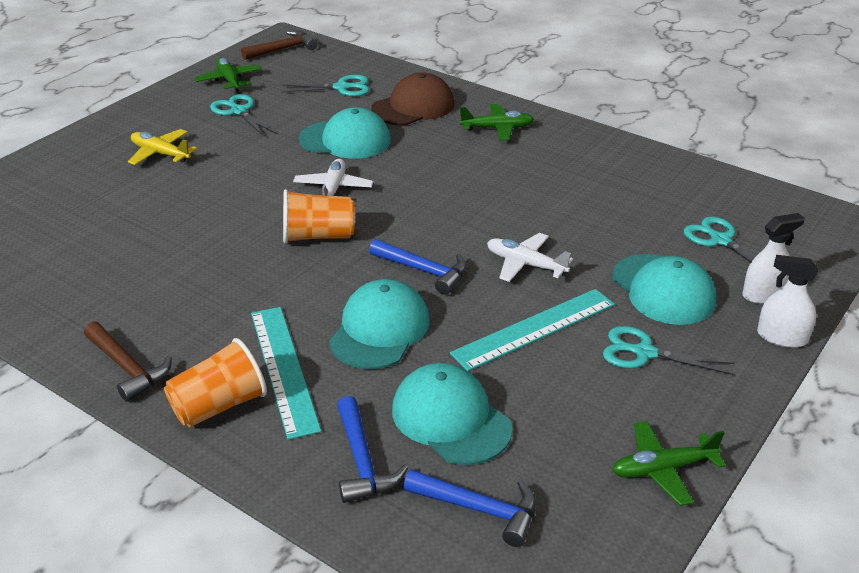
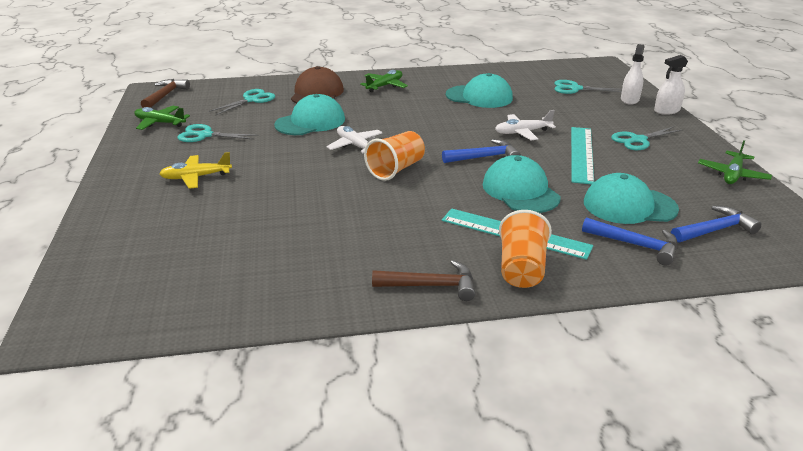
camera: 45 degrees left, 5 degrees down
(663, 290) = (594, 115): turquoise cap -> turquoise cap (479, 97)

